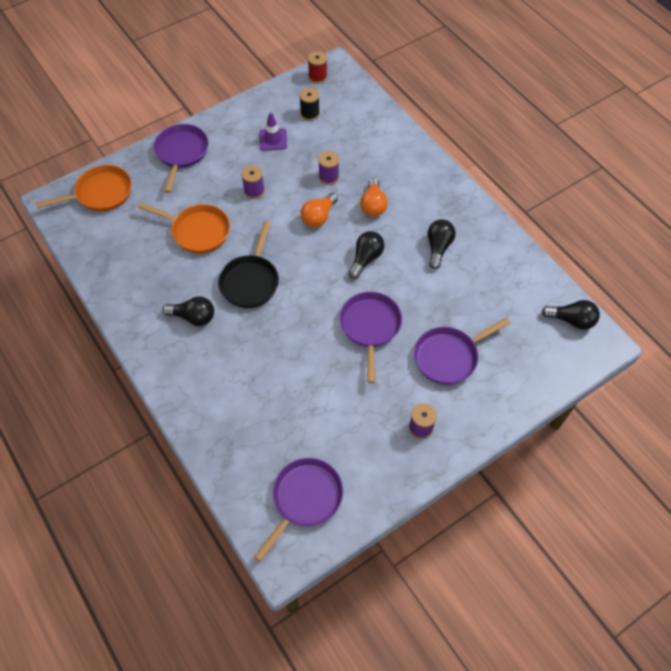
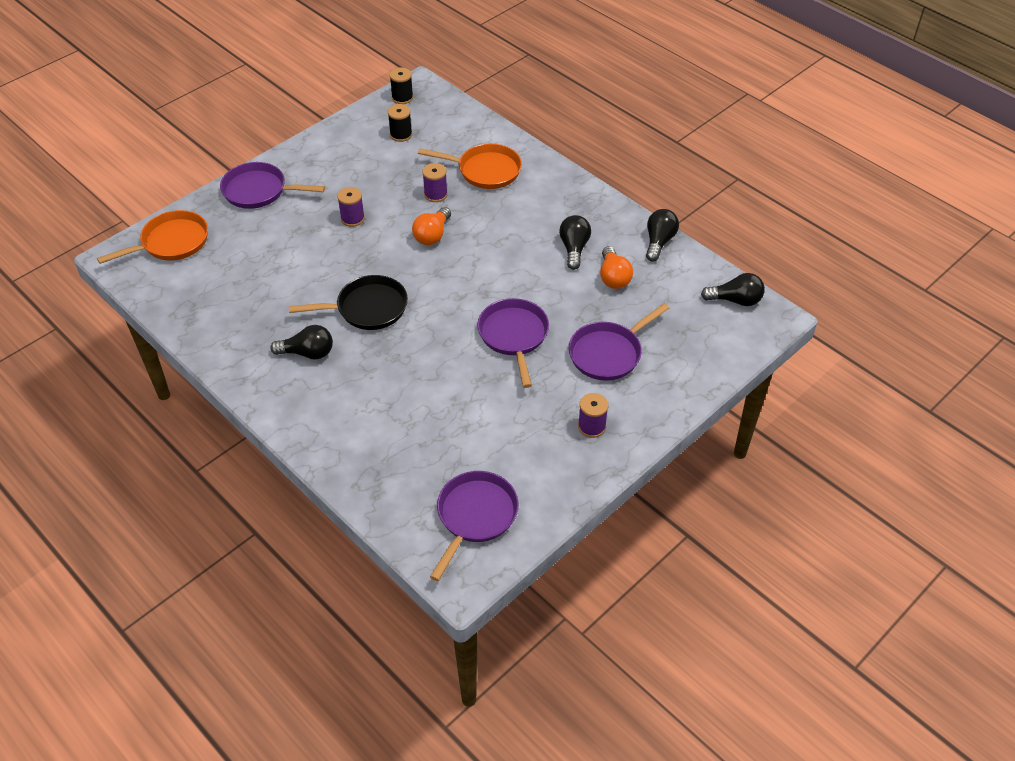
camera: 10 degrees left, 10 degrees down
(181, 153) = (259, 191): purple pan -> purple pan turned 75 degrees counterclockwise
(197, 231) = (294, 266): orange pan -> orange pan (485, 170)
(250, 281) = (367, 308): black pan -> black pan turned 105 degrees counterclockwise
(273, 139) = (364, 165): purple traffic cone -> none
(317, 77) = (402, 98): red spool -> black spool
(366, 259) = (495, 270): black light bulb -> black light bulb (659, 242)
(373, 205) = (492, 216): orange light bulb -> orange light bulb (613, 277)

